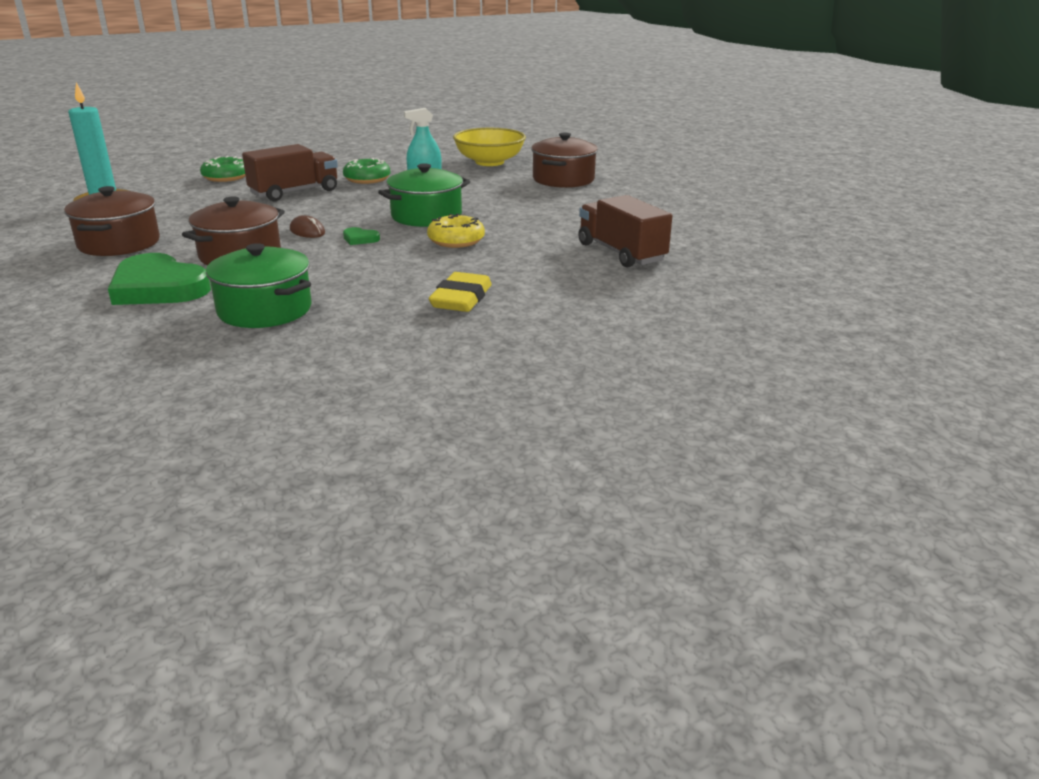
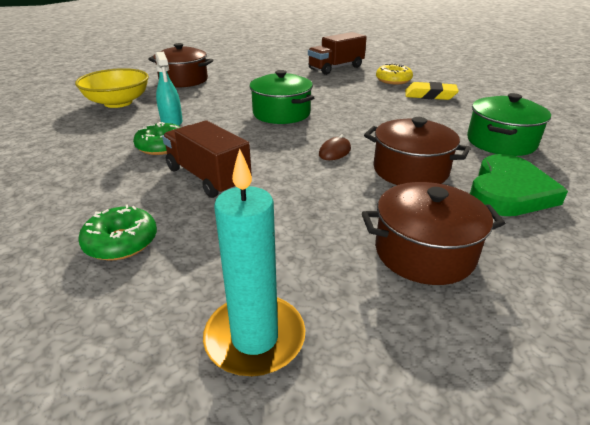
camera: 95 degrees left, 5 degrees up
(360, 239) = (344, 130): green heart -> none
(456, 240) = (333, 102): yellow donut -> yellow donut (393, 80)

